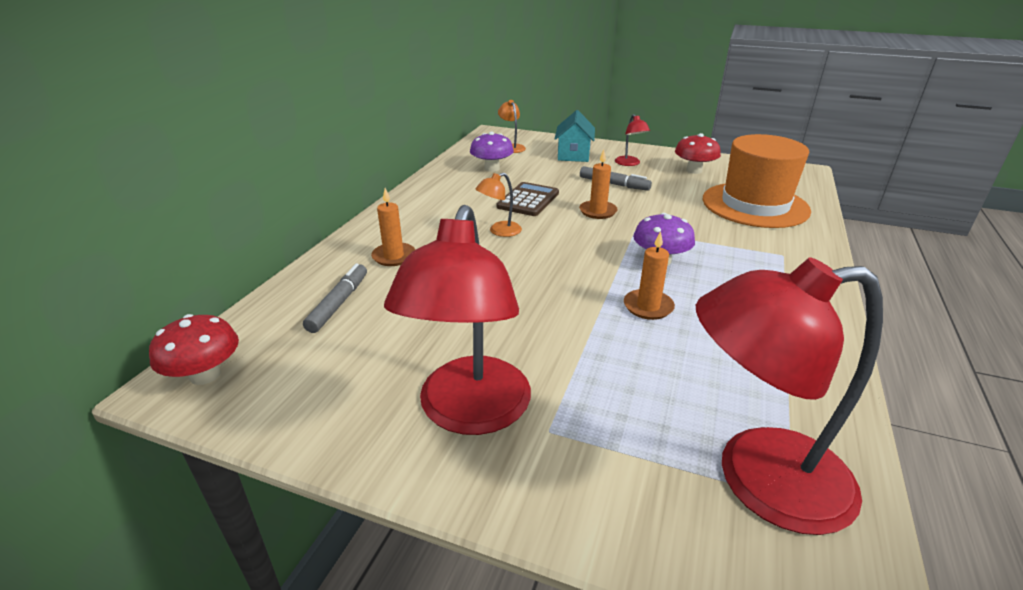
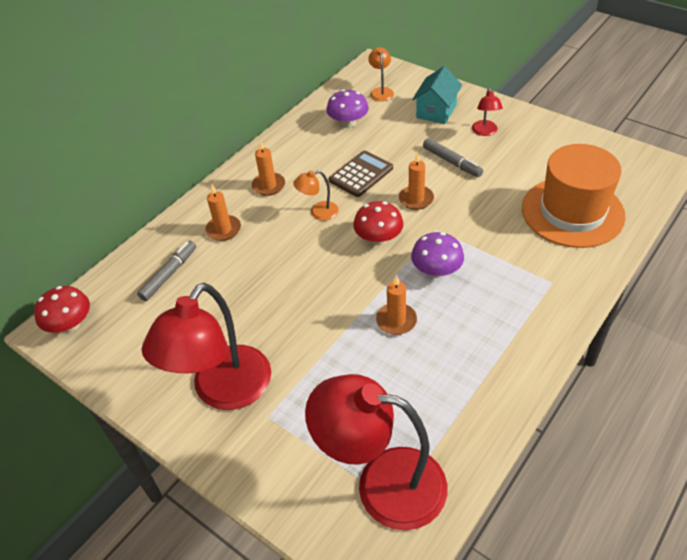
camera: 20 degrees right, 15 degrees up
(431, 217) = (268, 186): none -> orange candle
(694, 170) = (544, 151): red mushroom -> red mushroom (378, 238)

